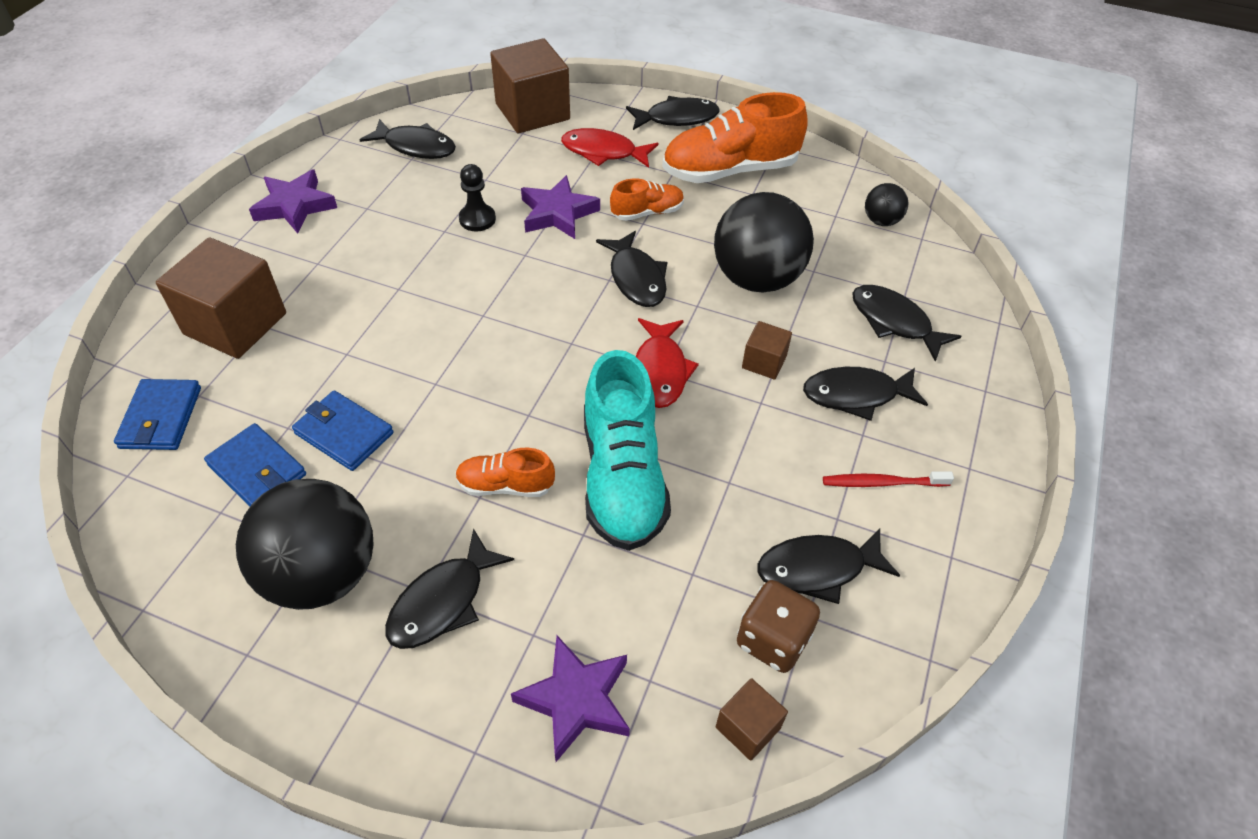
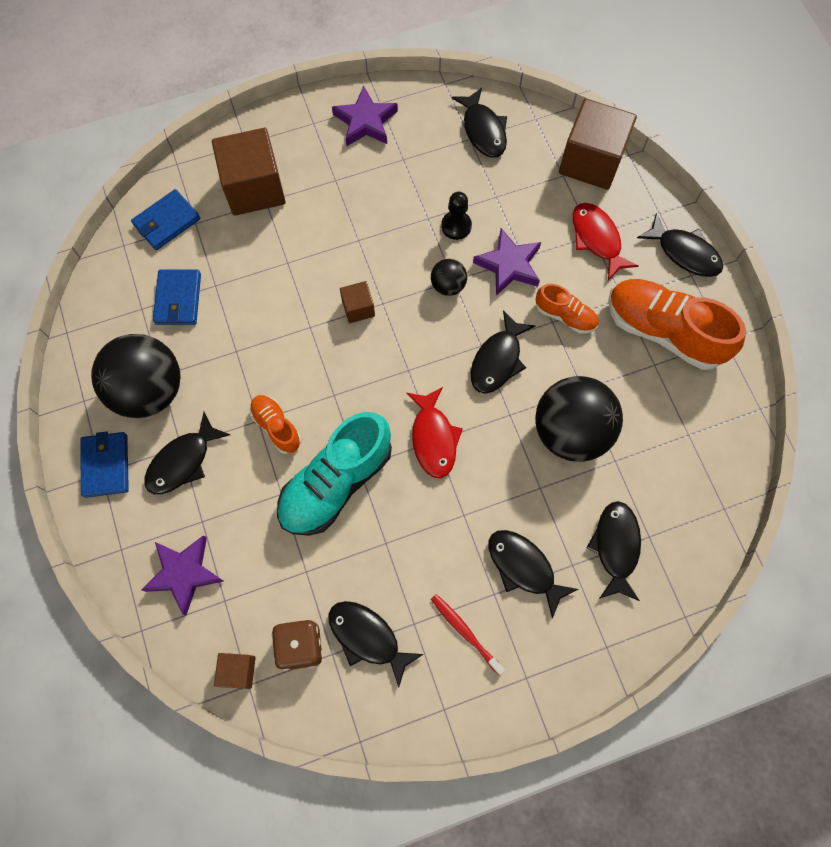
camera: 50 degrees right, 20 degrees up
(344, 433) = (236, 315): blue wallet -> blue wallet (106, 465)
(443, 601) = (183, 461): black fish -> black fish turned 45 degrees counterclockwise
(660, 371) = (433, 438): red fish -> red fish turned 60 degrees counterclockwise
(764, 362) = (499, 492): brown cube -> brown cube (358, 308)
(881, 221) = (714, 469): black ball -> black ball (448, 285)

